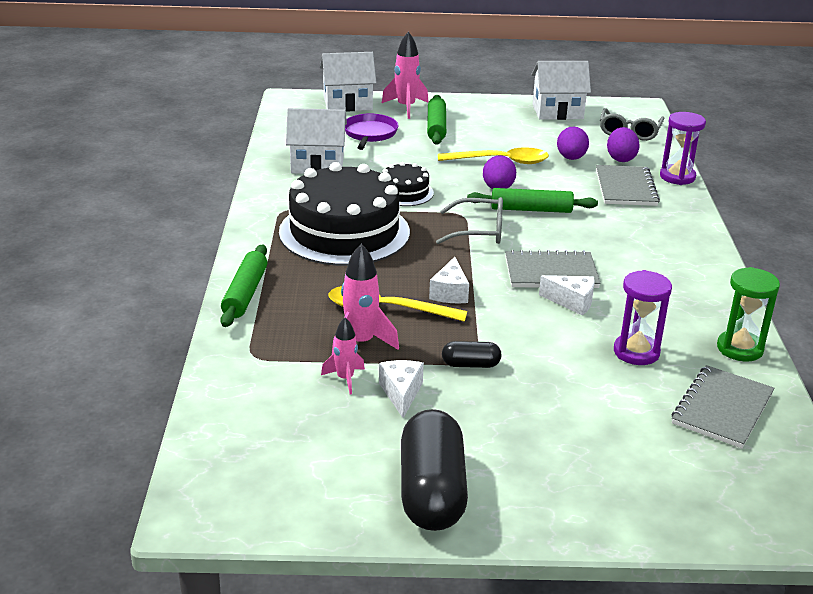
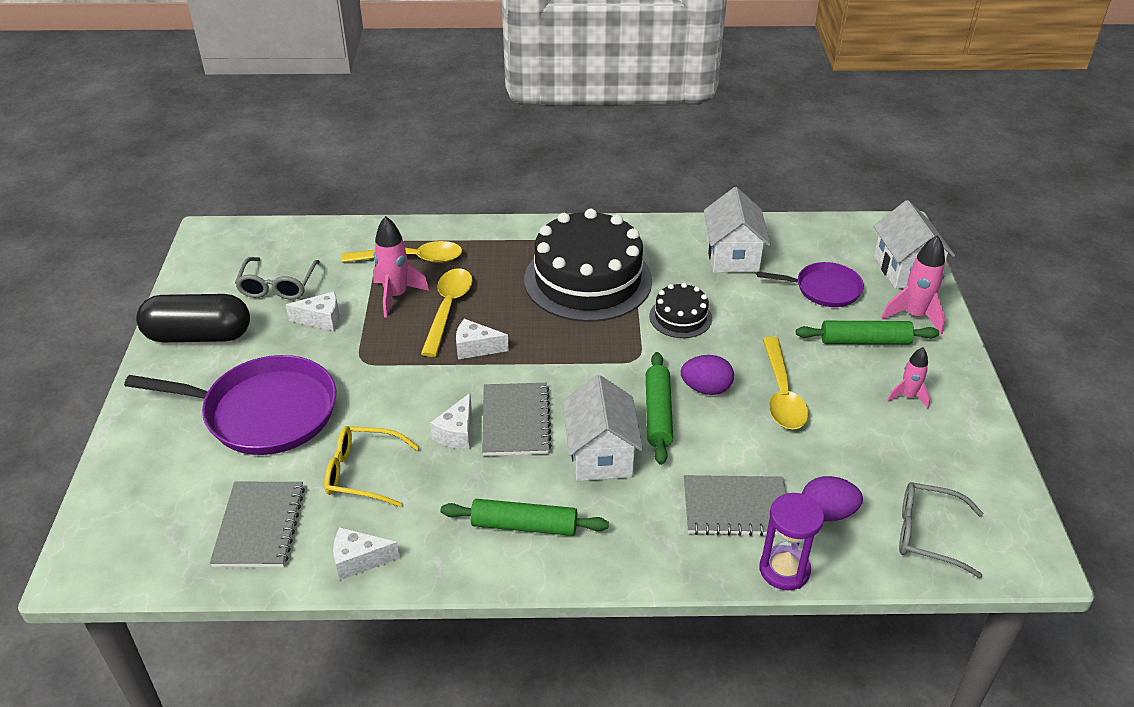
camera: 90 degrees right, 10 degrees up
(245, 294) = (475, 232): green rolling pin -> green rolling pin (524, 525)
(290, 335) = (411, 259): none -> yellow spoon
(345, 379) = (346, 289): pink rocket -> pink rocket (908, 396)
(470, 364) = (356, 359): black capsule -> none
(479, 231) = (600, 371): grey glasses -> grey glasses (277, 286)
(557, 111) = (968, 458): white house -> white house (600, 455)
(564, 422) = (264, 412): none -> purple pan
(571, 158) = (812, 460): purple egg -> none
(636, 352) = (362, 473): purple hourglass -> yellow glasses
(722, 409) = (259, 526): grey notebook -> grey notebook turned 60 degrees clockwise
(739, 348) = (359, 560): green hourglass -> white cheese

